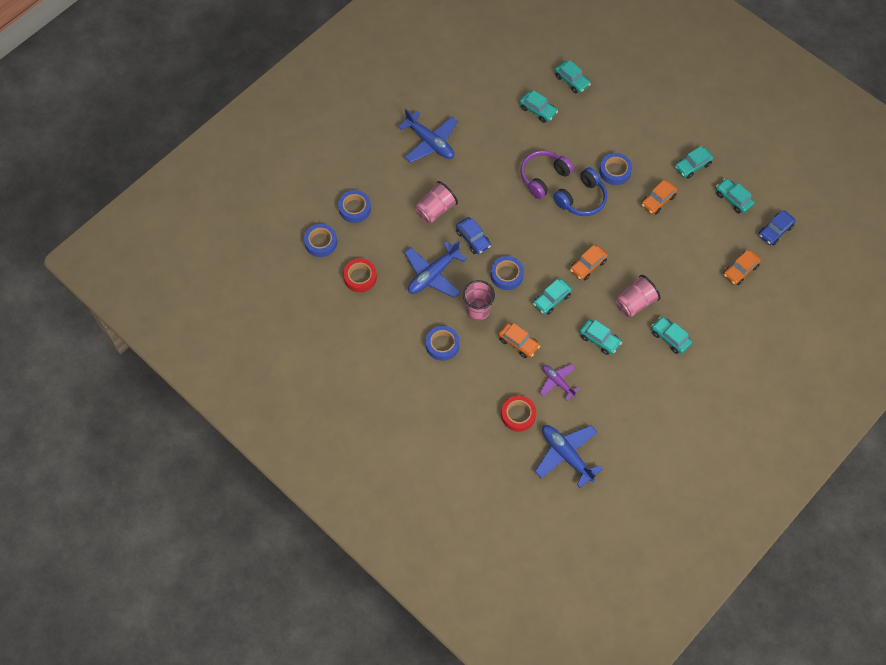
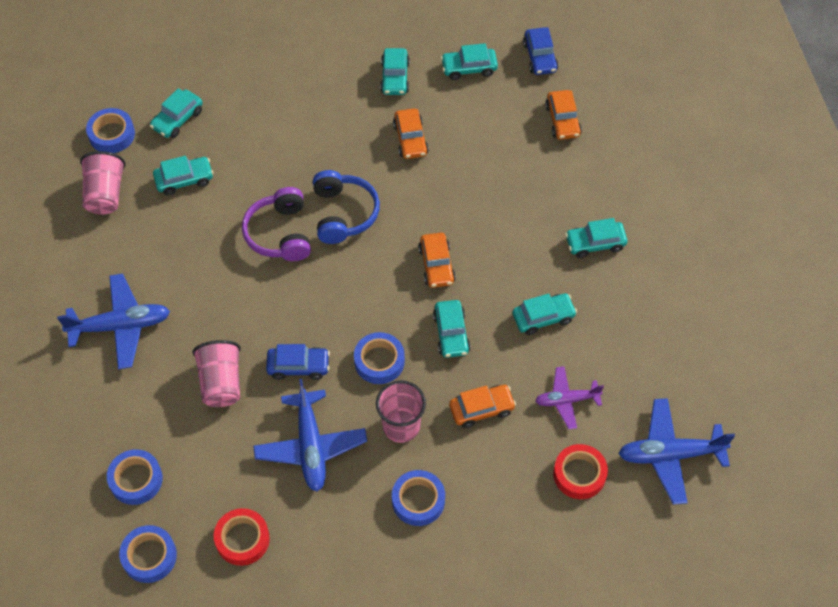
camera: 55 degrees left, 5 degrees down
(572, 80) = (177, 119): turquoise car -> turquoise car turned 135 degrees clockwise
(615, 171) = (336, 156): blue tape -> blue tape (111, 134)
(635, 303) = (523, 249): pink cup -> pink cup (105, 194)

